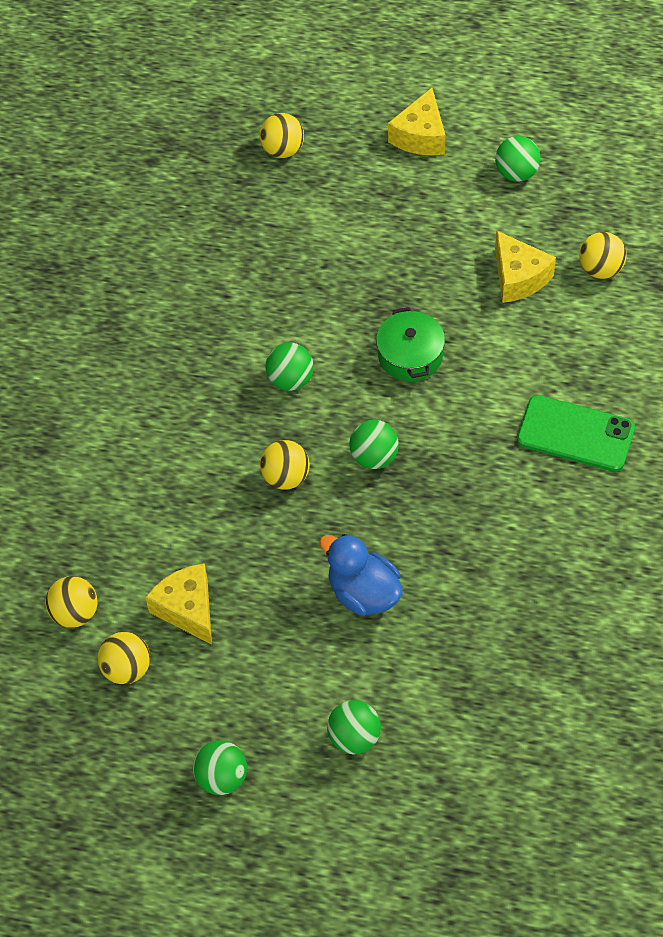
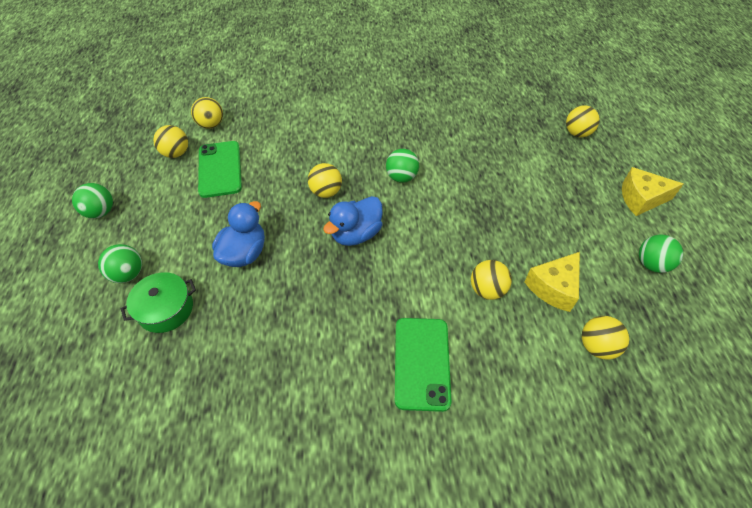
camera: 70 degrees right, 5 degrees down
(187, 609) = (220, 169): yellow cheese -> green phone
(374, 457) = (356, 234): green ball -> blue duck
(410, 355) = (449, 235): green pot -> green pot (166, 309)
(502, 342) = (487, 290): none -> yellow ball

